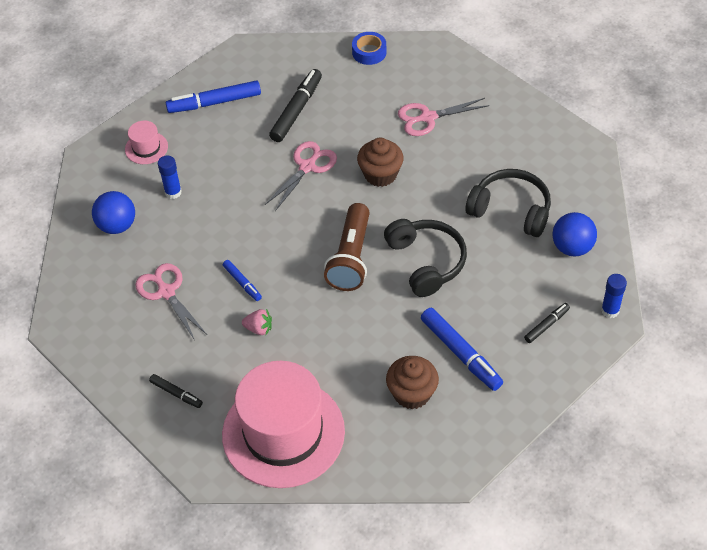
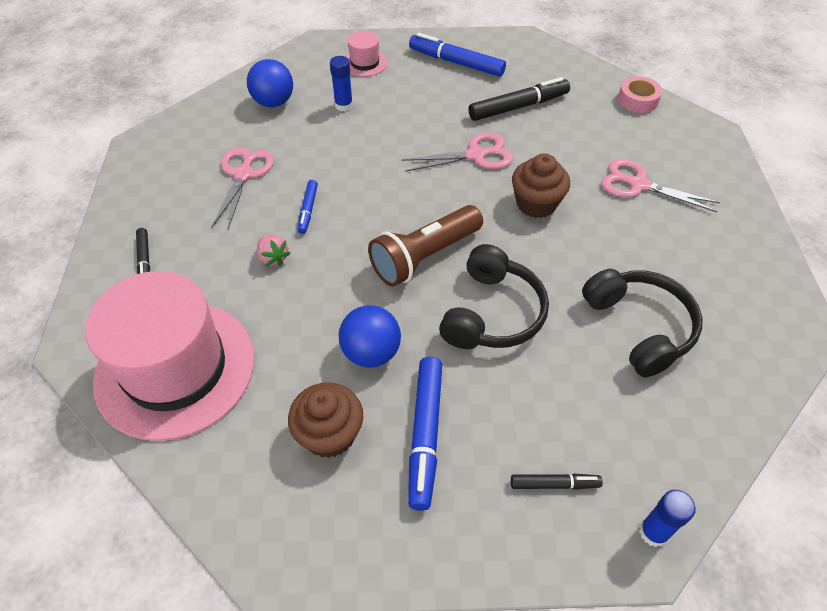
camera: 40 degrees right, 0 degrees up
(369, 52) = (637, 100): blue tape -> pink tape
(572, 247) = (675, 419): blue ball -> blue ball (371, 352)

